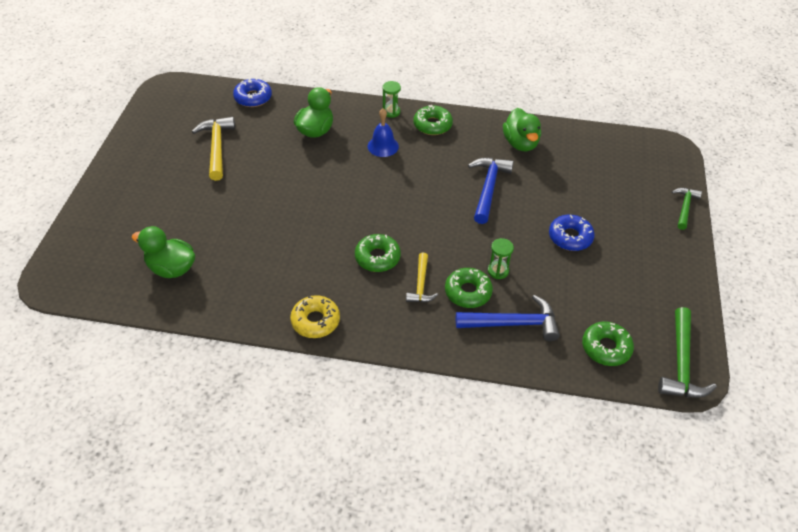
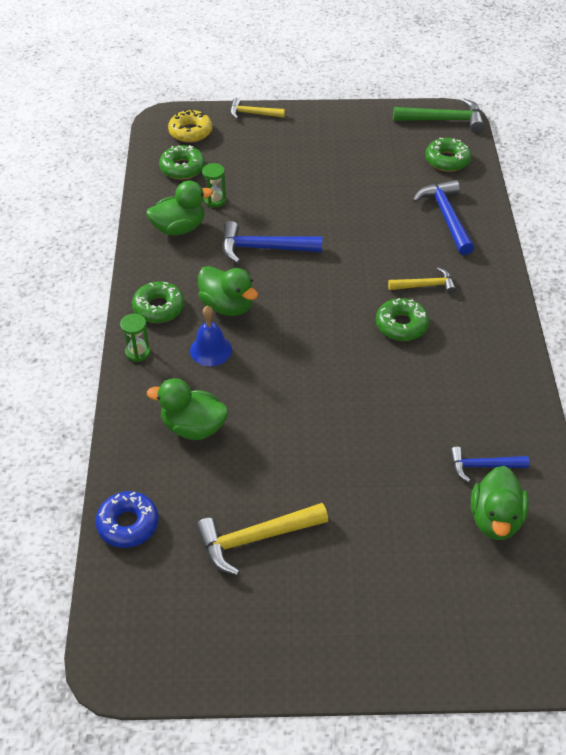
camera: 100 degrees left, 0 degrees up
(219, 273) = (482, 466): none -> blue hammer
(315, 321) = (509, 360): yellow donut -> yellow donut (190, 132)
(426, 159) = (227, 306): none -> green duck
(468, 292) = (421, 250): green donut -> green donut (182, 168)
(498, 271) = (384, 231): green hourglass -> green hourglass (215, 200)
(570, 237) = (319, 185): blue donut -> none
(684, 207) = (253, 113): green hammer -> yellow hammer

